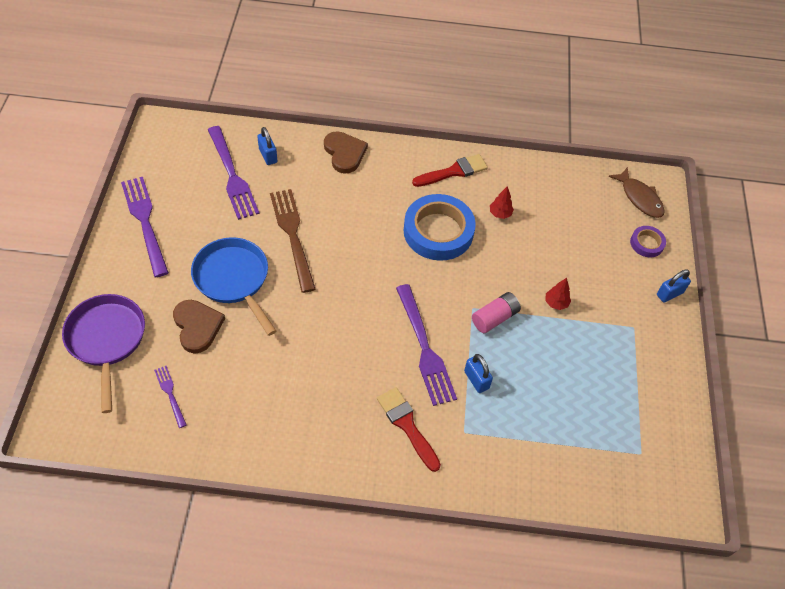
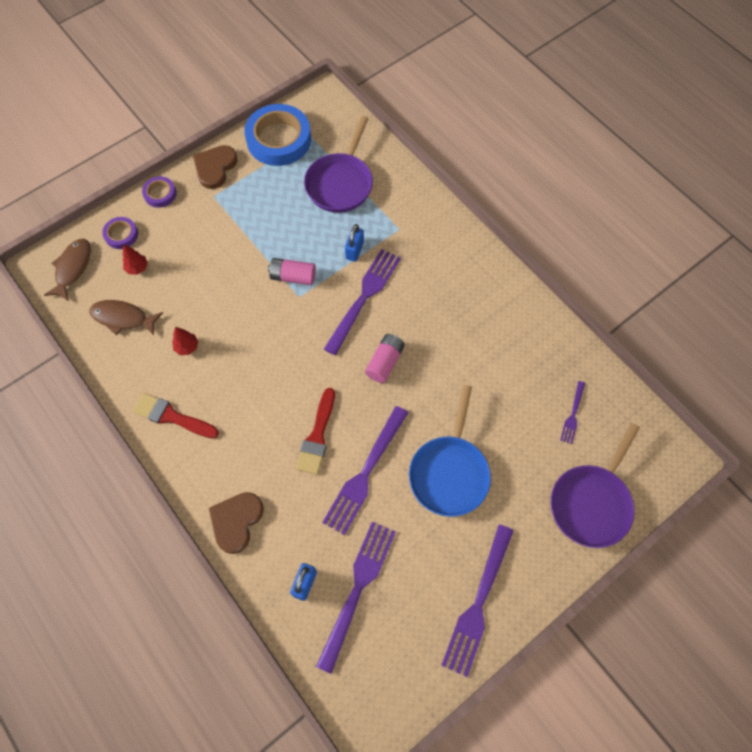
camera: 130 degrees left, 10 degrees up
(197, 326) = (512, 453): brown heart -> brown heart (215, 167)
(292, 235) = (365, 473): brown fork -> purple fork
(355, 314) = (385, 362): none -> pink battery
(407, 425) = (430, 261): red brush -> red brush (317, 436)
(438, 231) = (250, 374): blue tape -> blue tape (279, 139)
(556, 303) = (240, 251): red tree -> red tree (137, 268)
(559, 430) = (340, 183): none -> purple pan
(563, 197) = (123, 318): none -> brown fish
(669, 294) = (160, 194): blue padlock -> purple tape

